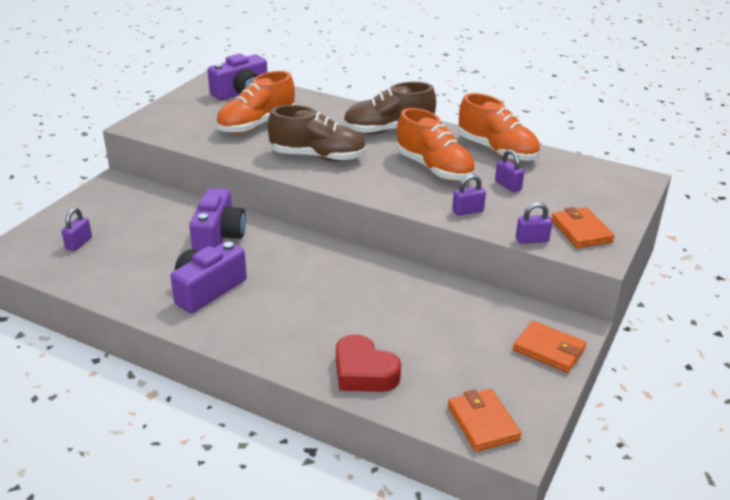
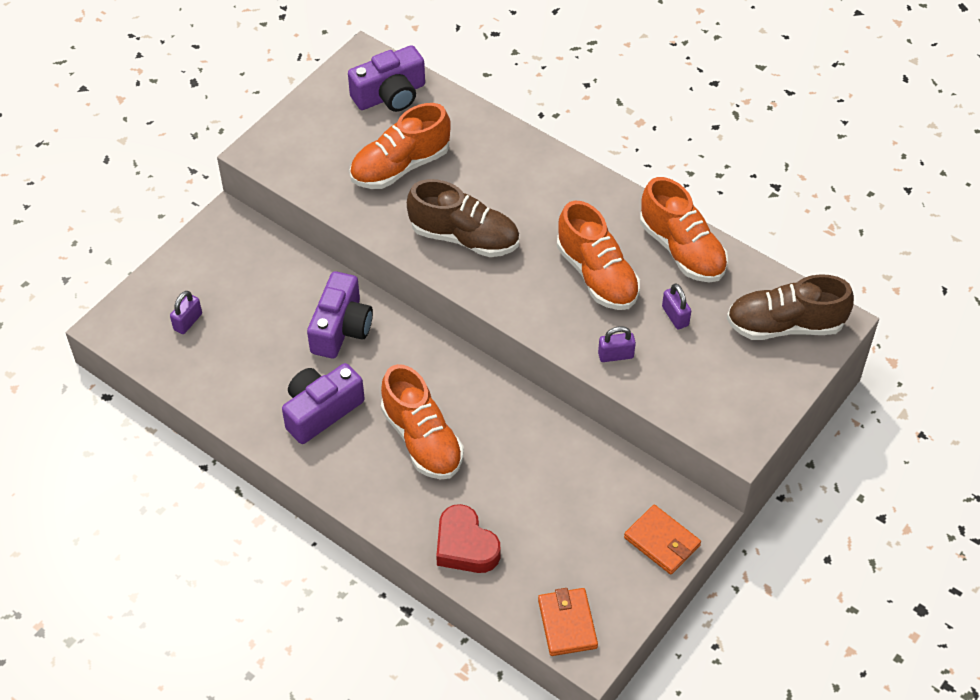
camera: 10 degrees right, 20 degrees up
(304, 300) = (422, 439): none -> orange shoe
(388, 130) = (559, 195): brown shoe -> brown shoe (785, 325)
(532, 240) = (673, 411): purple padlock -> none
(581, 231) = (733, 403): orange wallet -> none

